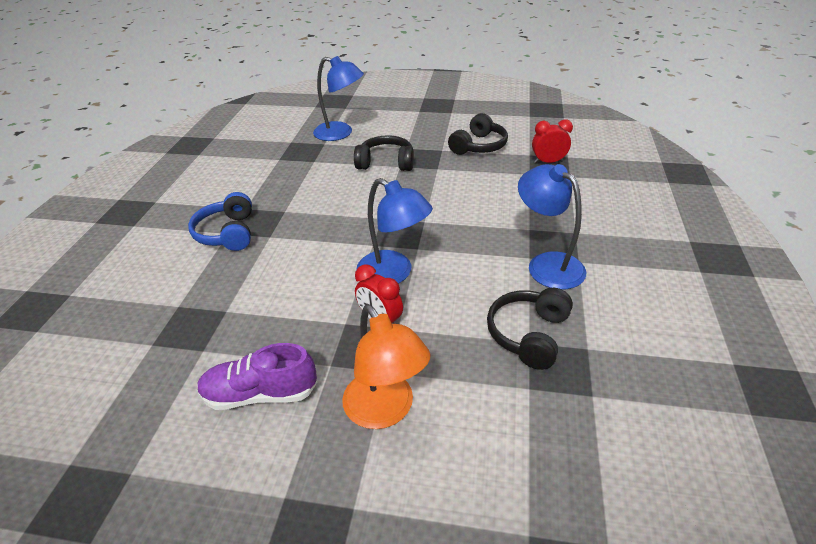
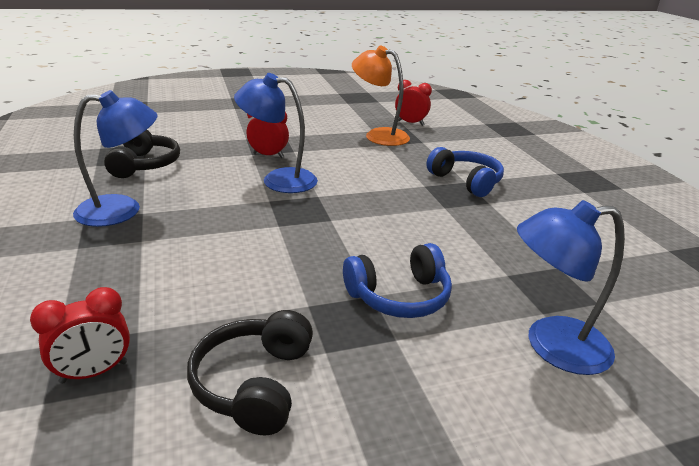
camera: 150 degrees right, 10 degrees down
(129, 358) = (410, 123): none -> red clock
(260, 394) = (316, 123): purple shoe -> none
(385, 411) = (237, 128): orange lamp -> orange lamp (379, 135)
(386, 163) = (399, 296): black headphones -> blue headphones
(547, 264) = (122, 210): blue lamp -> blue lamp turned 45 degrees counterclockwise

